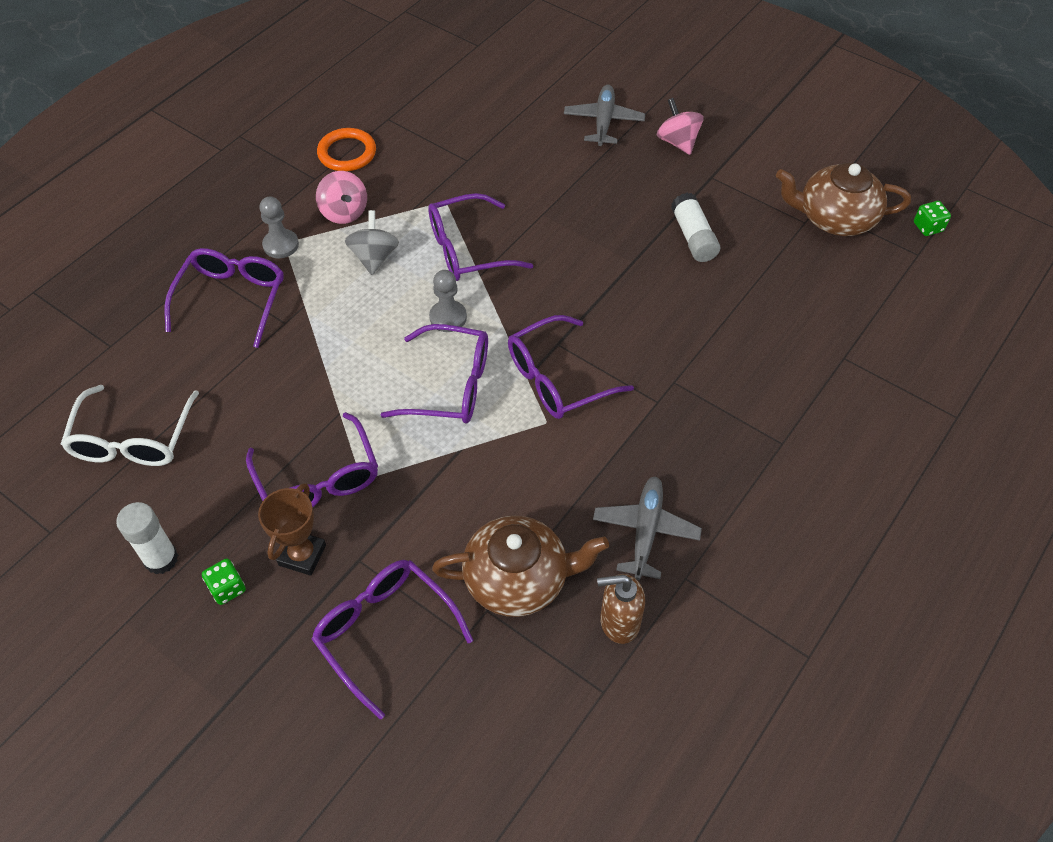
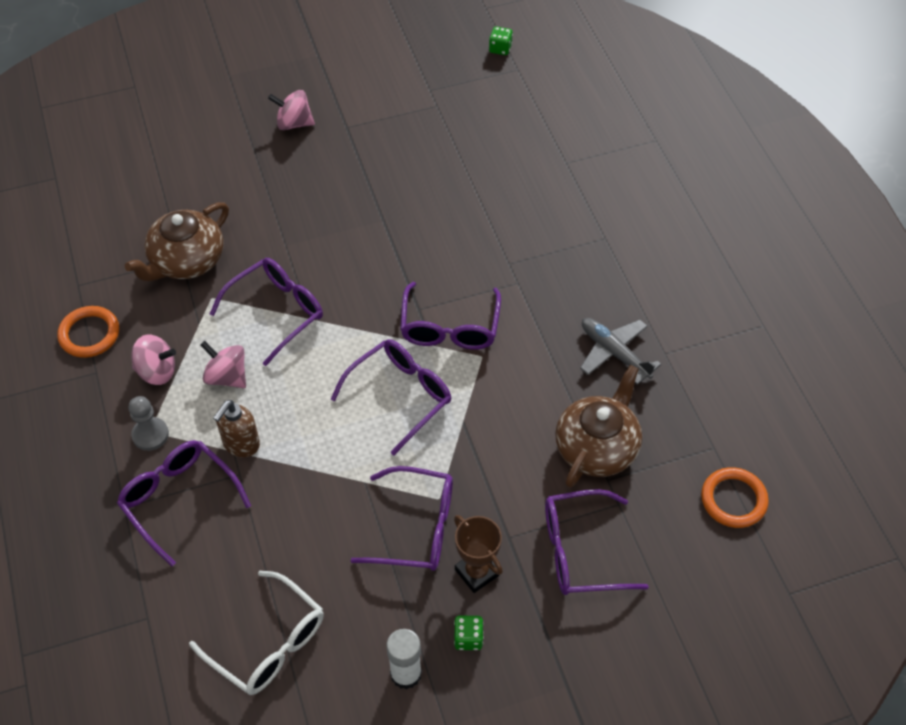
camera: 55 degrees left, 0 degrees up
(374, 257) = (227, 377): grey spinning top -> pink spinning top
(448, 317) = (333, 361): grey pawn -> none
(467, 249) = (277, 312): purple glasses -> purple glasses turned 150 degrees counterclockwise
(551, 748) = (733, 500): none -> orange ring
(603, 121) = (228, 152): grey plane -> none
(618, 622) = (670, 409): brown soap dispenser -> brown soap dispenser (241, 444)
(693, 237) = (393, 172): white glue stick -> none
(834, 218) = (448, 88): brown teapot -> brown teapot (186, 261)

